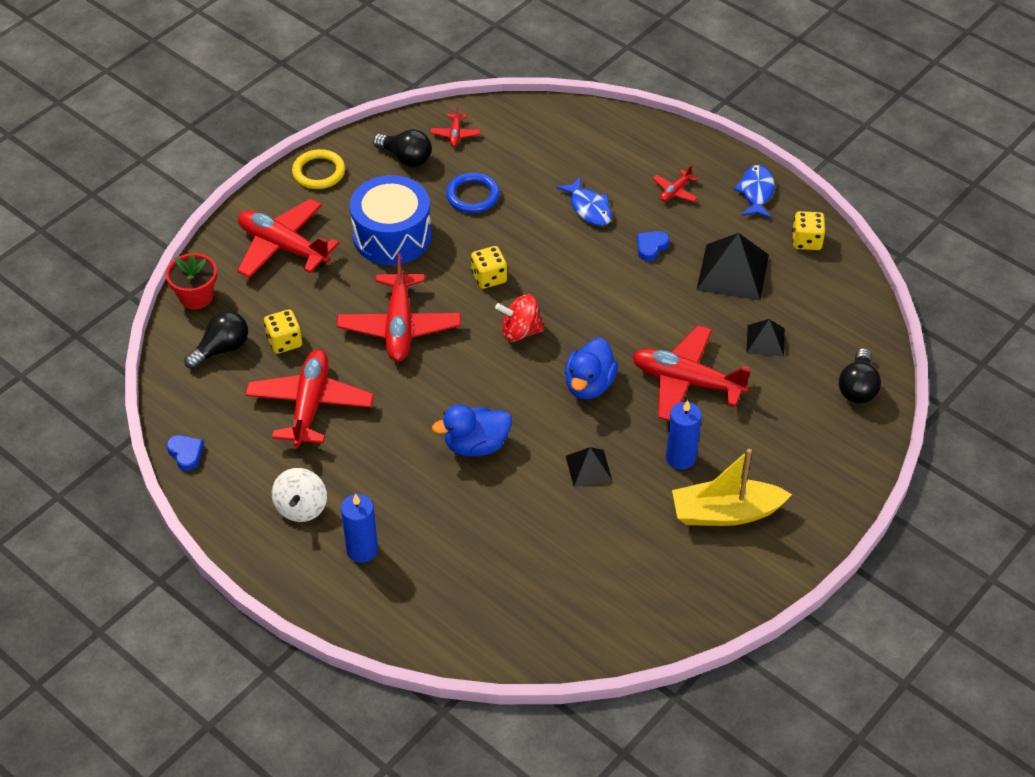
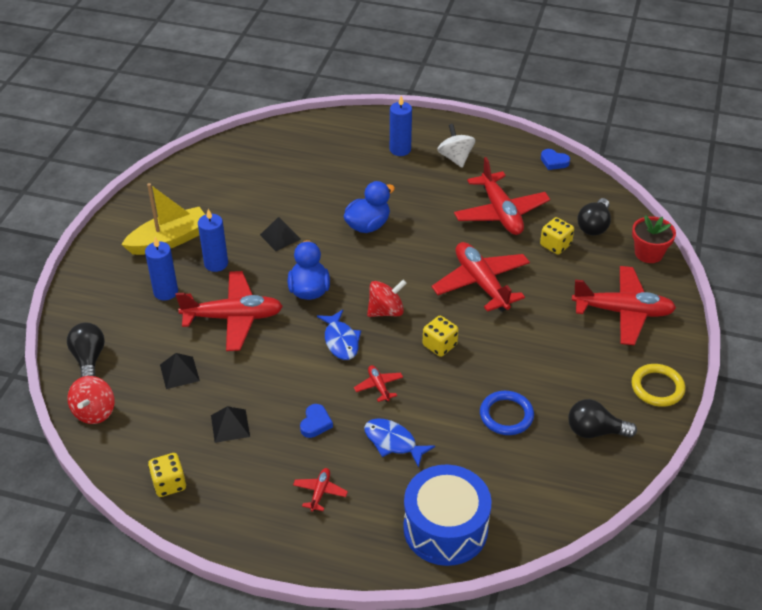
camera: 155 degrees right, 5 degrees down
(392, 236) = (545, 352): blue drum -> blue drum (445, 528)
(455, 134) = (570, 476): red plane -> red plane (379, 386)
(733, 272) = (230, 426): black pyramid -> black pyramid, size x0.57
(752, 441) = (165, 292): none -> blue candle
(756, 192) = (237, 522): blue fish -> blue fish (341, 341)
(862, 329) = (94, 412): none -> red spinning top

